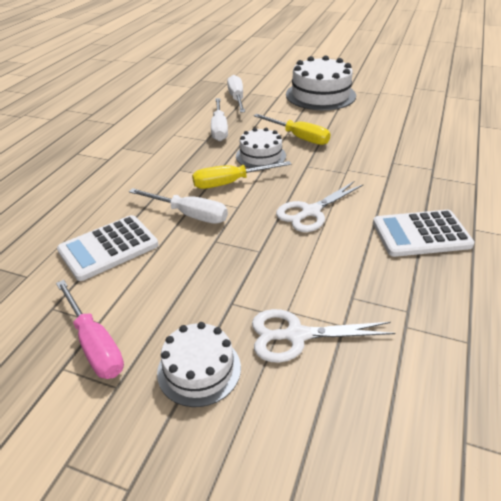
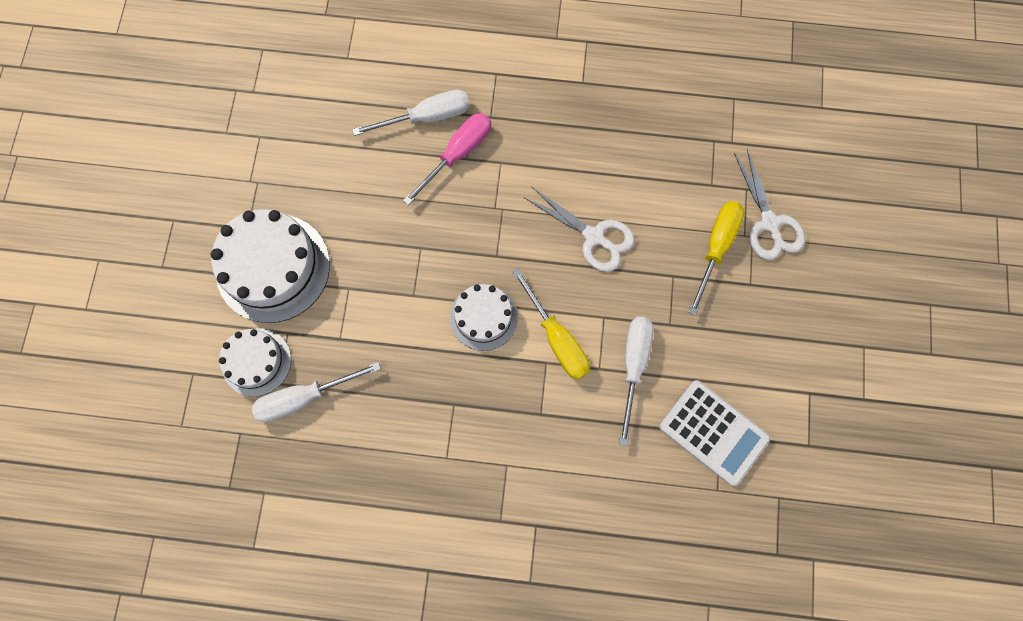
camera: 105 degrees left, 35 degrees up
(95, 344) = (833, 384): pink screwdriver -> pink screwdriver (457, 154)
(199, 369) = (827, 289): white cake -> white cake (256, 362)
(219, 129) = (417, 394): white screwdriver -> white screwdriver (427, 117)
(299, 137) = (423, 277): yellow screwdriver -> yellow screwdriver (716, 248)
(421, 234) = (605, 129): white calculator -> none

